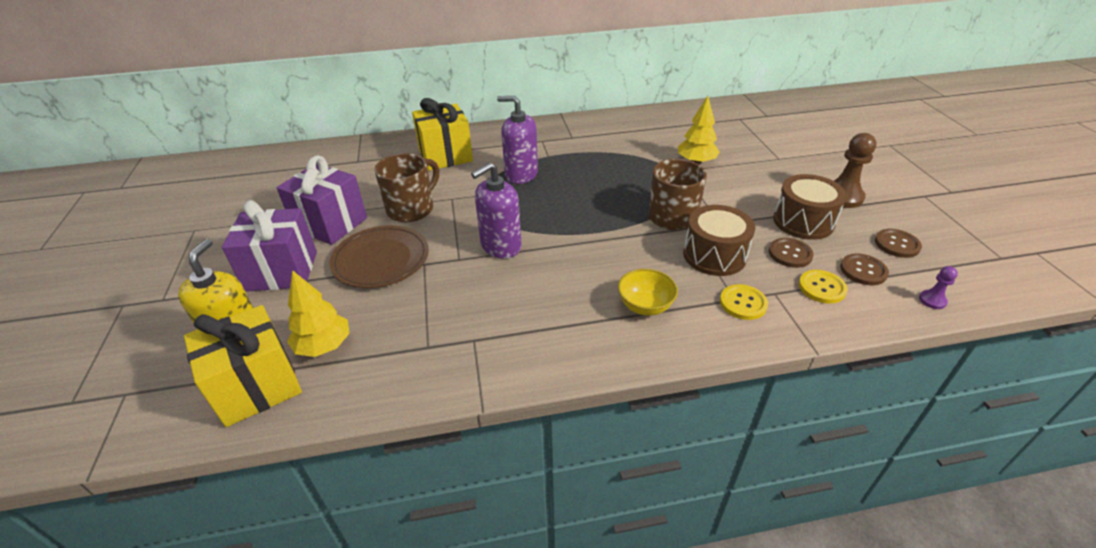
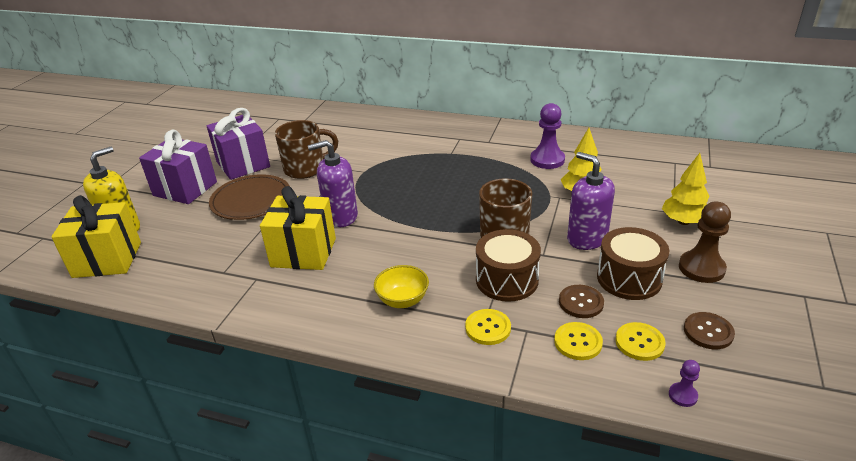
camera: 30 degrees right, 5 degrees down
(324, 346) = (164, 248): yellow tree -> yellow tree (683, 222)
(445, 156) = (369, 133): yellow gift -> yellow gift (303, 252)
(521, 174) = (413, 163): purple soap dispenser -> purple soap dispenser (586, 238)
(639, 141) = (547, 160): none -> purple pawn
(863, 270) = (639, 342): brown button -> yellow button

